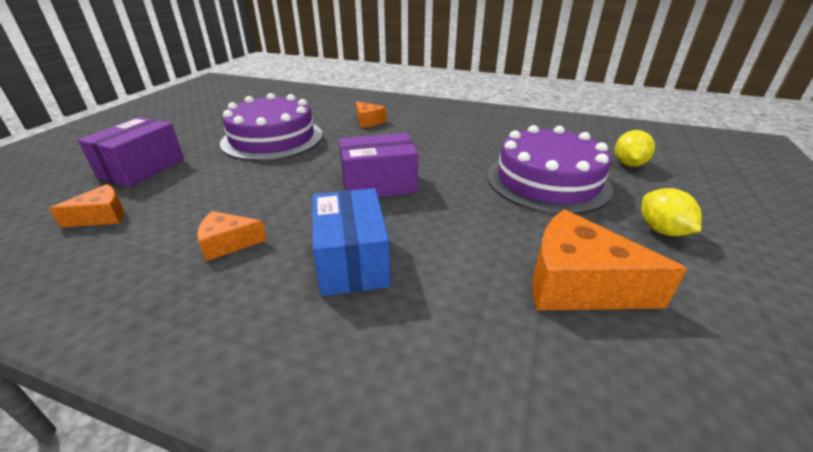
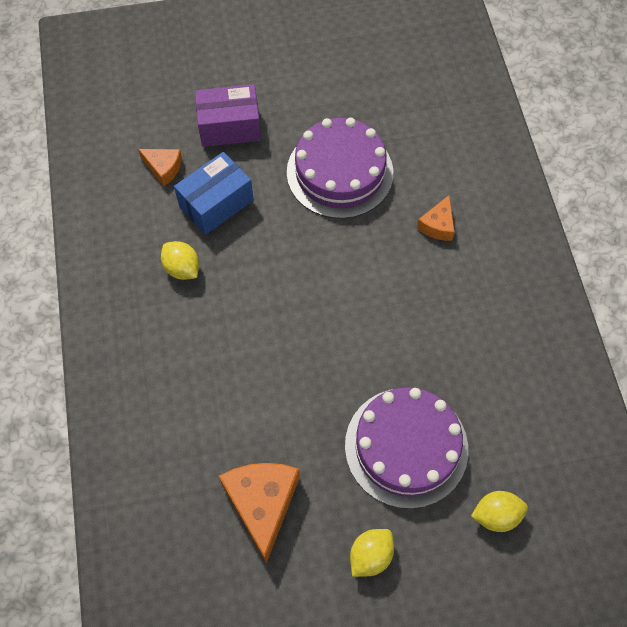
camera: 60 degrees right, 30 degrees up
(228, 243) = (182, 268): orange cheese -> yellow lemon
(352, 261) = (208, 354): blue box -> blue box (216, 203)
(379, 184) = (313, 313): purple box -> none

